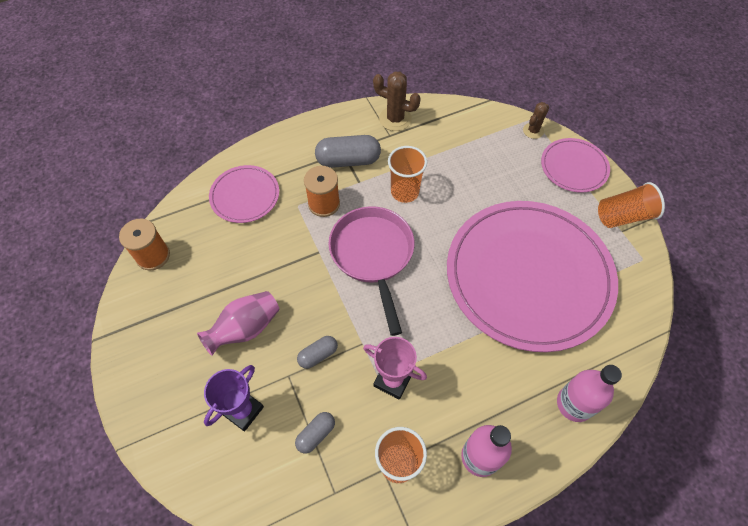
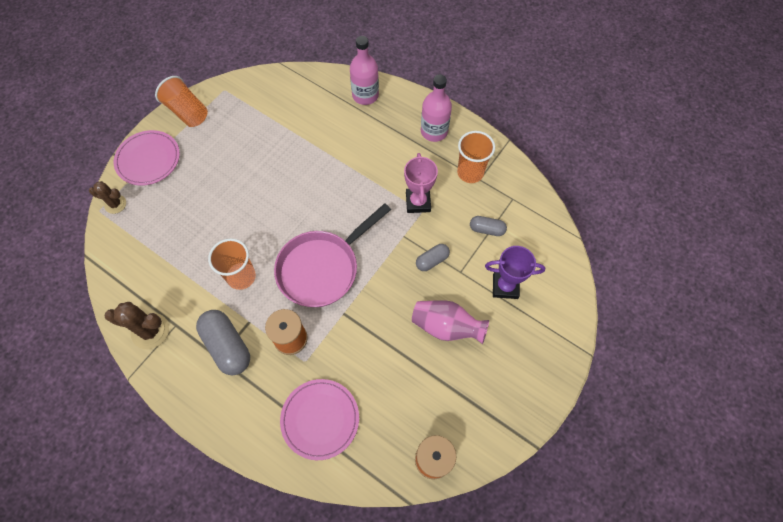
camera: 120 degrees left, 5 degrees up
(318, 355) = (432, 260): grey capsule -> grey capsule turned 60 degrees counterclockwise
(395, 119) = (150, 331): brown cactus -> brown cactus turned 75 degrees counterclockwise
(528, 276) = (280, 153): pink plate -> none

